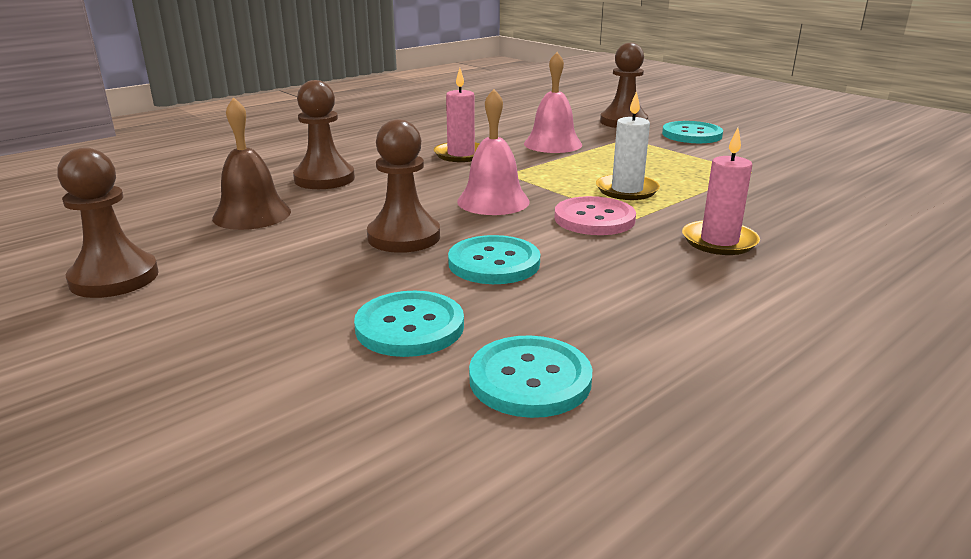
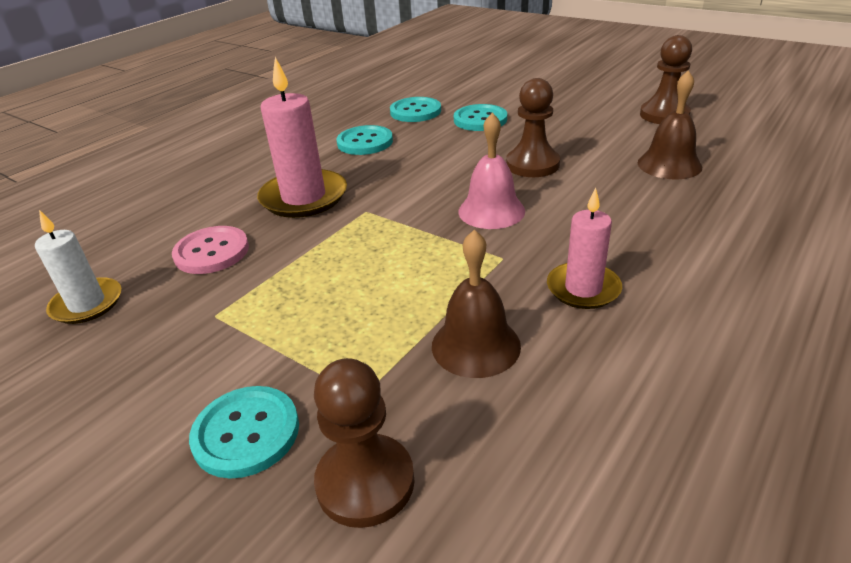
camera: 170 degrees right, 10 degrees up
(324, 179) = (678, 214): brown pawn -> none
(494, 263) = (458, 156): turquoise button -> turquoise button (365, 142)
(552, 144) = (476, 345): pink bell -> brown bell
(594, 219) = (398, 204): pink button -> pink button (212, 252)
(627, 190) = (369, 249): white candle -> white candle (87, 304)
(719, 241) = (304, 197): pink candle -> pink candle, size x1.58

